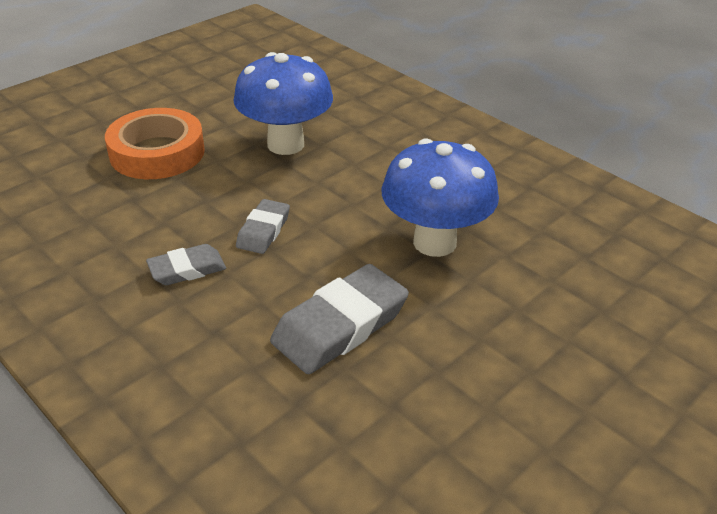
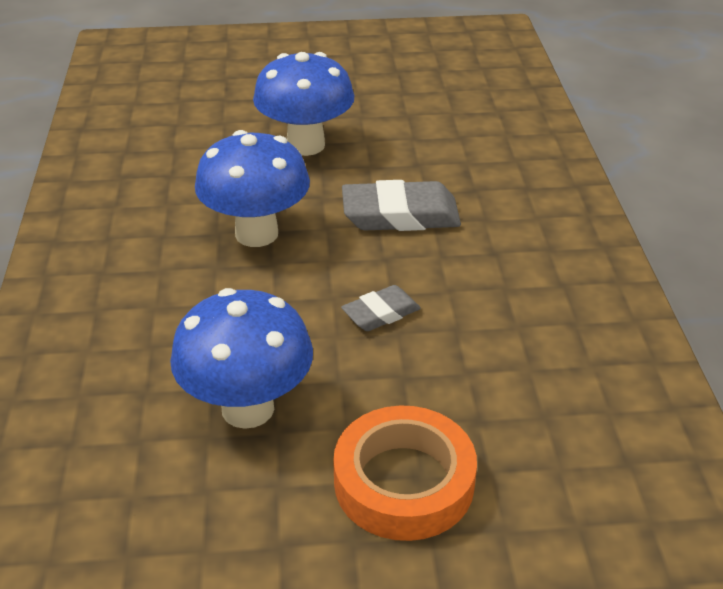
camera: 140 degrees left, 0 degrees up
(187, 269) = (479, 310): grey eraser -> none
(535, 360) = (305, 145): none -> blue mushroom

